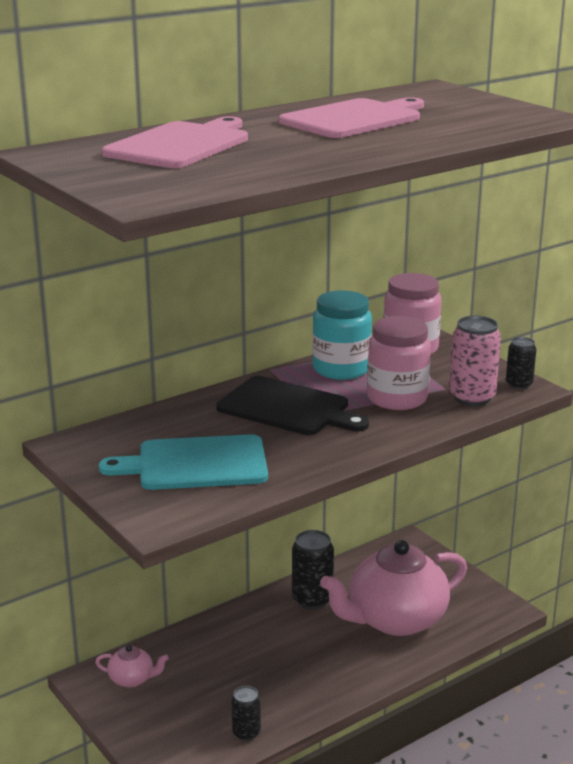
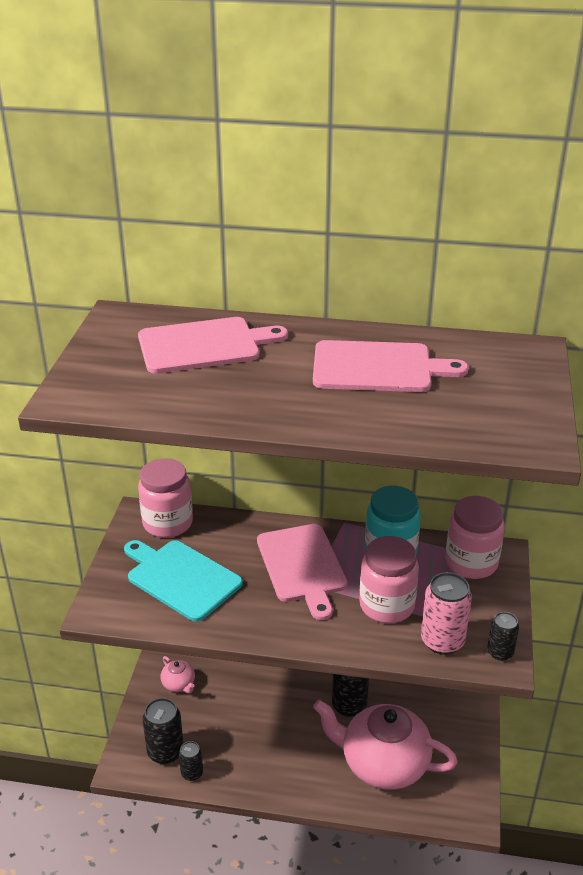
camera: 45 degrees right, 10 degrees up
(109, 437) = (167, 523): none -> pink jar
(197, 735) = (165, 752): none -> black can
(287, 408) = (302, 566): black cutting board -> pink cutting board

